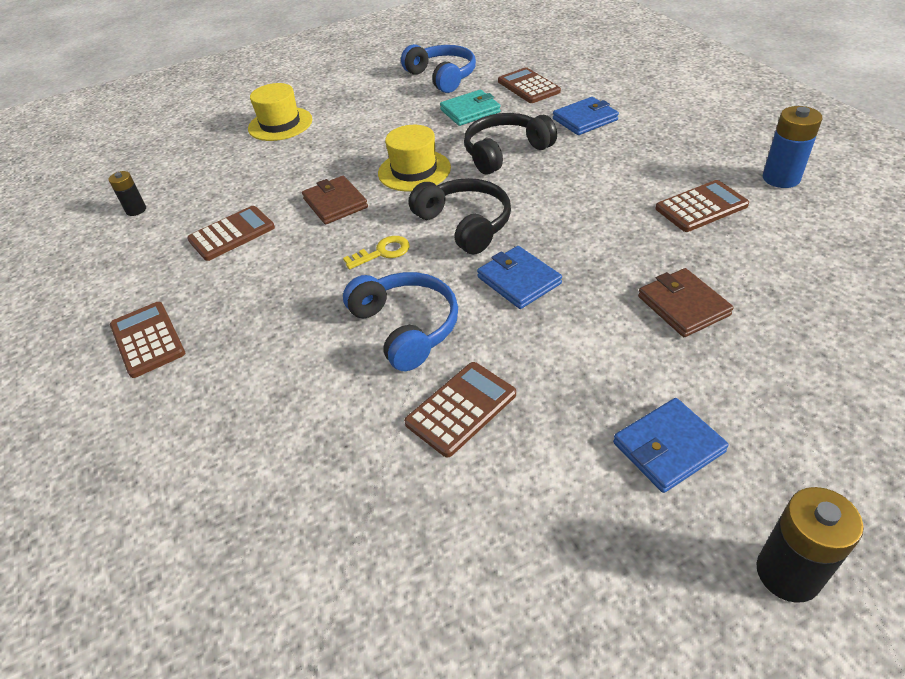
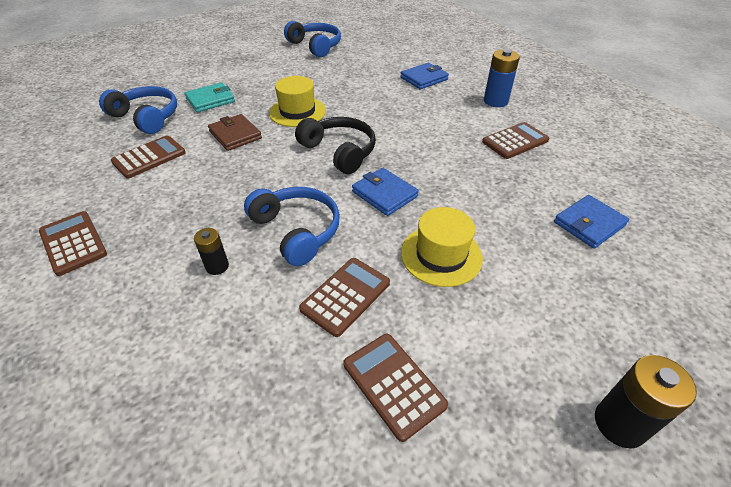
camera: 10 degrees left, 0 degrees up
(136, 210) = (66, 138): black battery -> black battery (217, 266)
(228, 182) = (146, 117): none -> blue headphones
(280, 124) = (189, 76): yellow hat -> yellow hat (441, 255)
(382, 252) = (275, 172): yellow key -> none
(470, 111) = (338, 70): turquoise wallet -> turquoise wallet (210, 100)
(505, 152) = (367, 100): black headphones -> none
(528, 86) = (380, 55): brown calculator -> brown calculator (393, 384)
(668, 447) = (513, 323): blue wallet -> blue wallet (589, 224)
(683, 306) = (511, 213): brown wallet -> none
(781, 178) = (568, 122): blue battery -> blue battery (495, 101)

